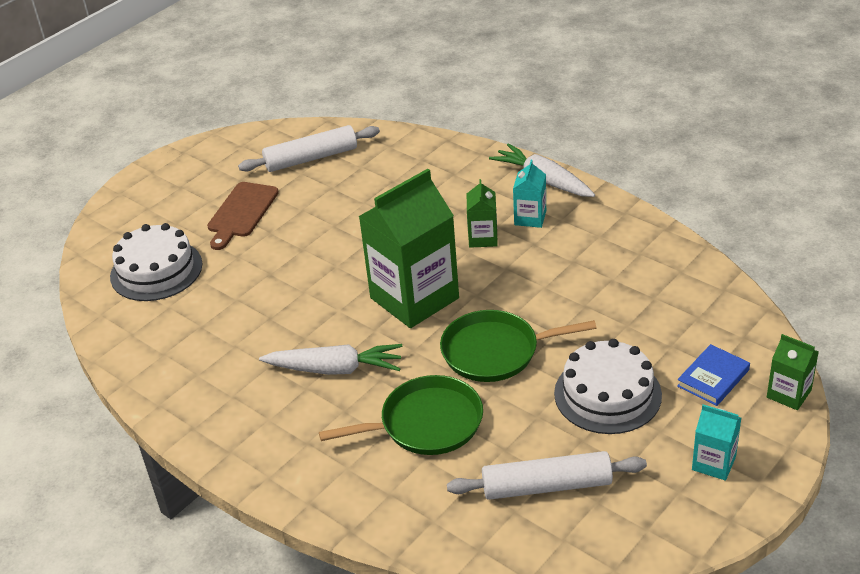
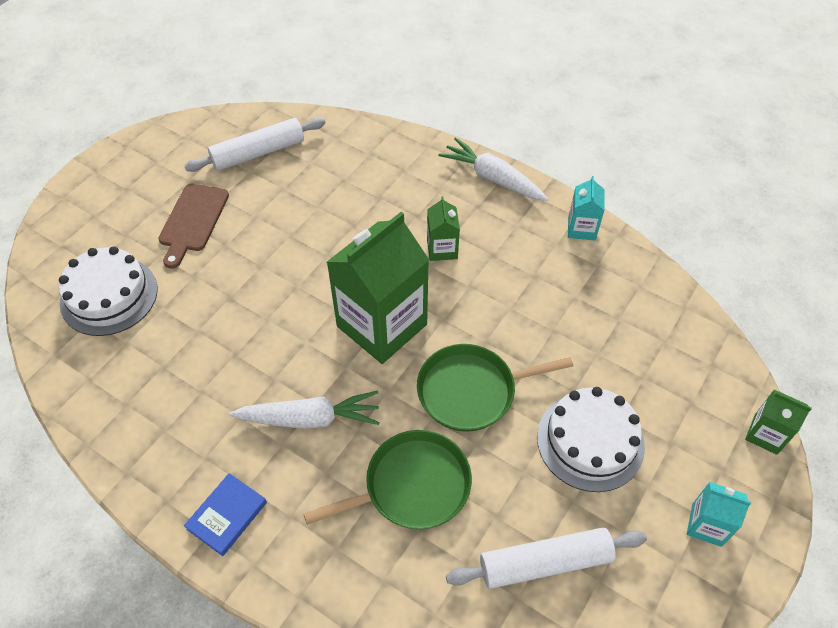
camera: 10 degrees left, 15 degrees up
(530, 218) = (485, 224): turquoise carton -> turquoise carton (581, 228)
(713, 378) = (690, 417): blue book -> blue book (227, 515)

